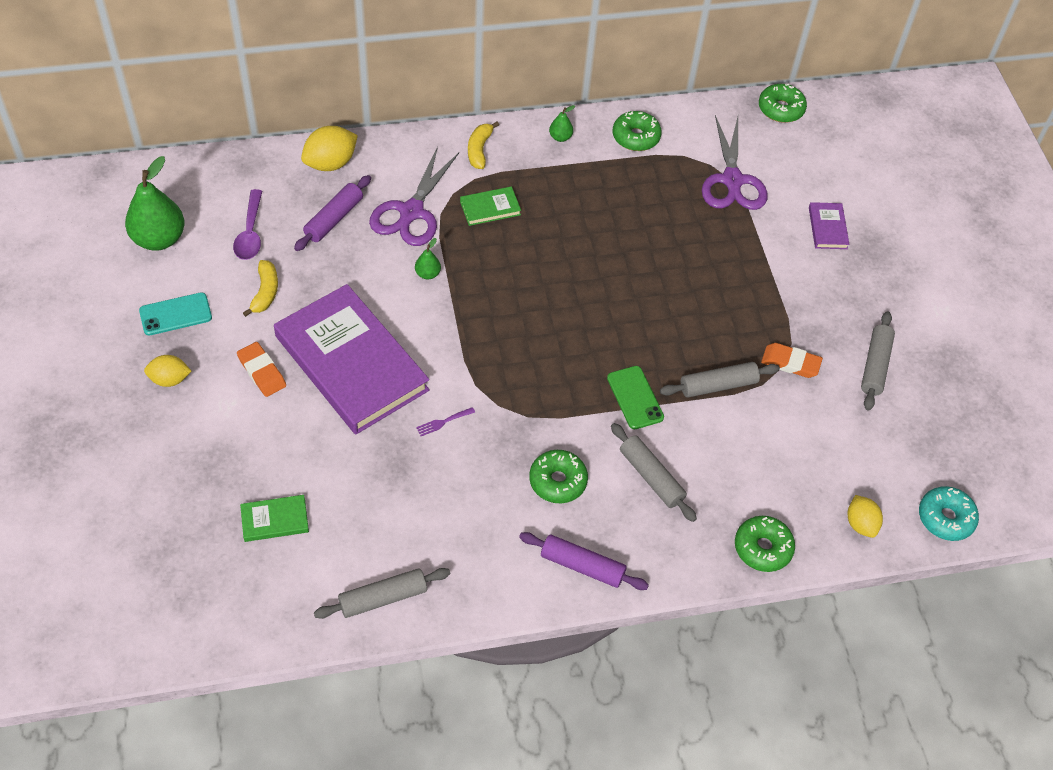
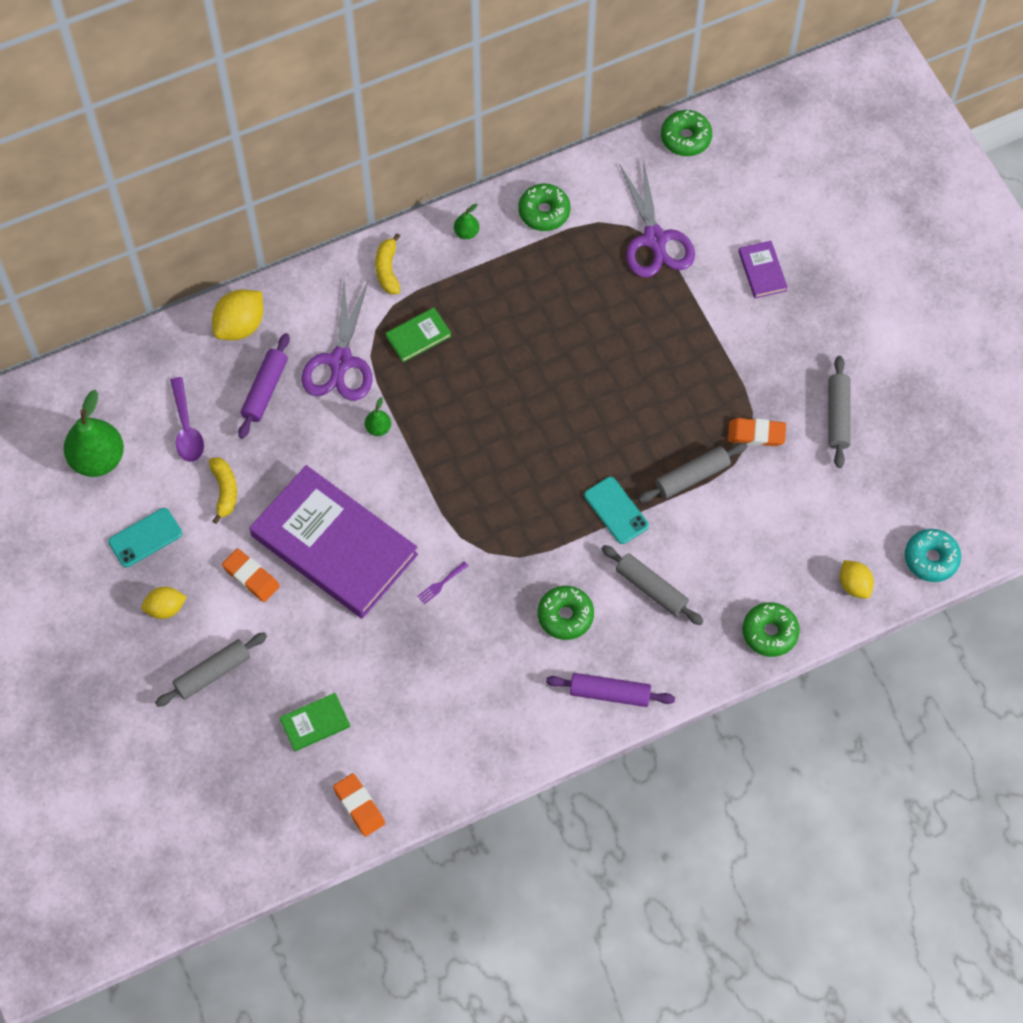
camera: 10 degrees left, 10 degrees up
(290, 612) = (359, 806): none -> orange eraser
(383, 598) = (438, 771): grey rolling pin -> grey rolling pin (212, 673)
(635, 397) = (616, 510): green phone -> turquoise phone

